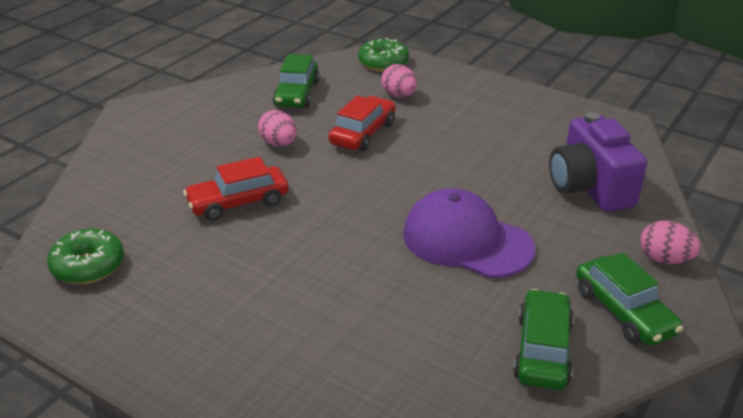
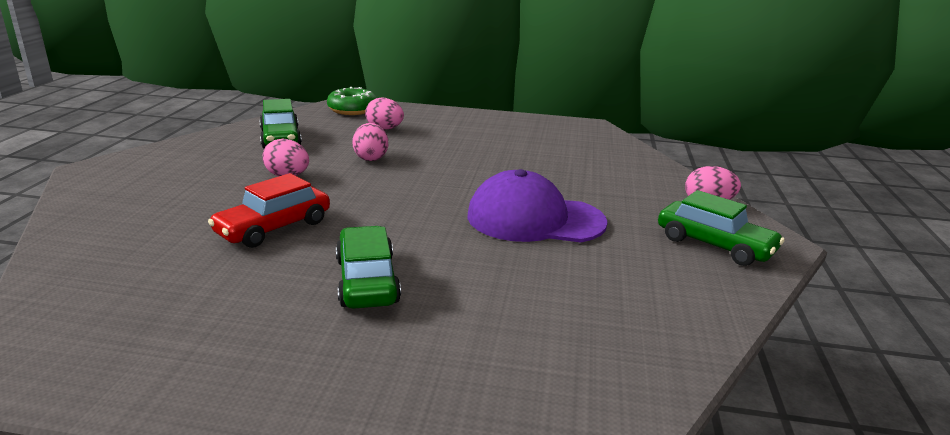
camera: 25 degrees left, 10 degrees down
(88, 266) = (108, 319): green donut -> none
(363, 133) = (371, 158): red car -> pink egg
(543, 350) = (678, 288): green car -> green car (367, 281)
(589, 188) = (604, 167): purple camera -> none

